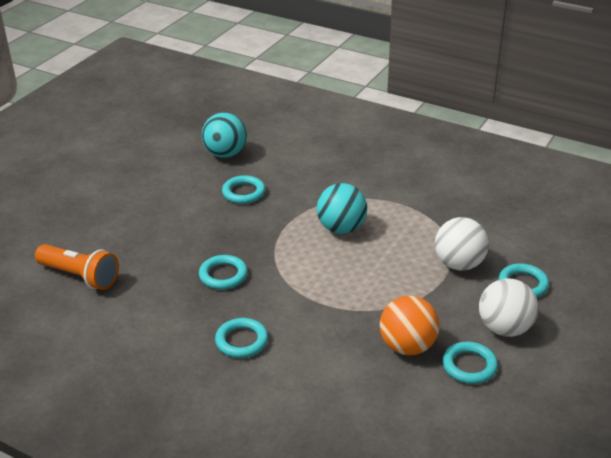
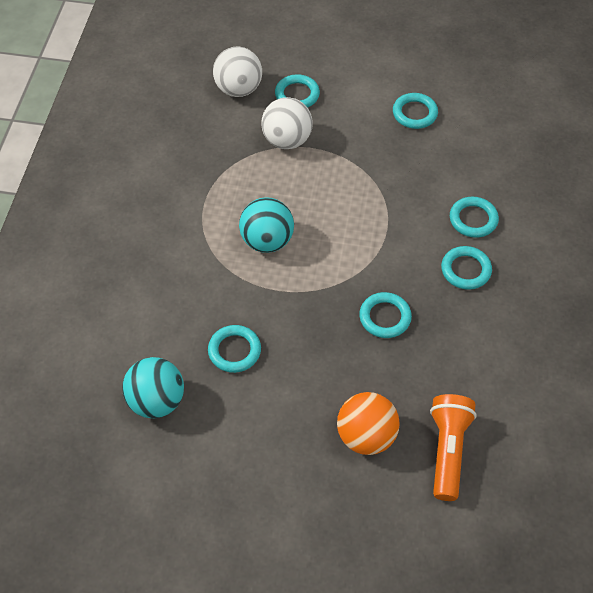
camera: 110 degrees left, 20 degrees up
(299, 366) = (473, 219): none -> turquoise ring
(407, 346) = (412, 154): orange ball -> orange ball (366, 436)
(504, 328) = (360, 99): white ball -> white ball (238, 89)

